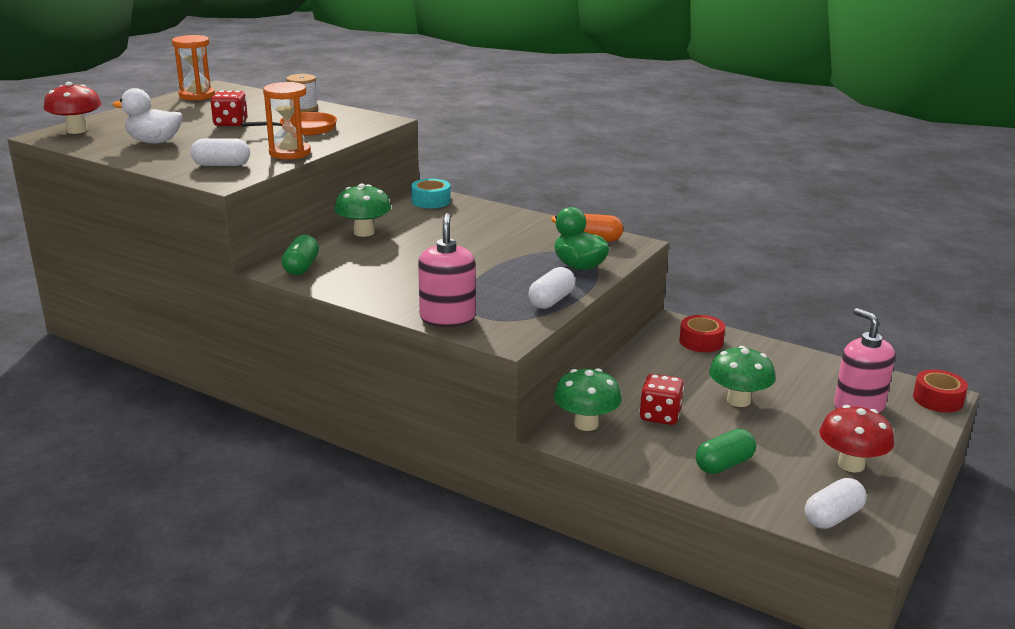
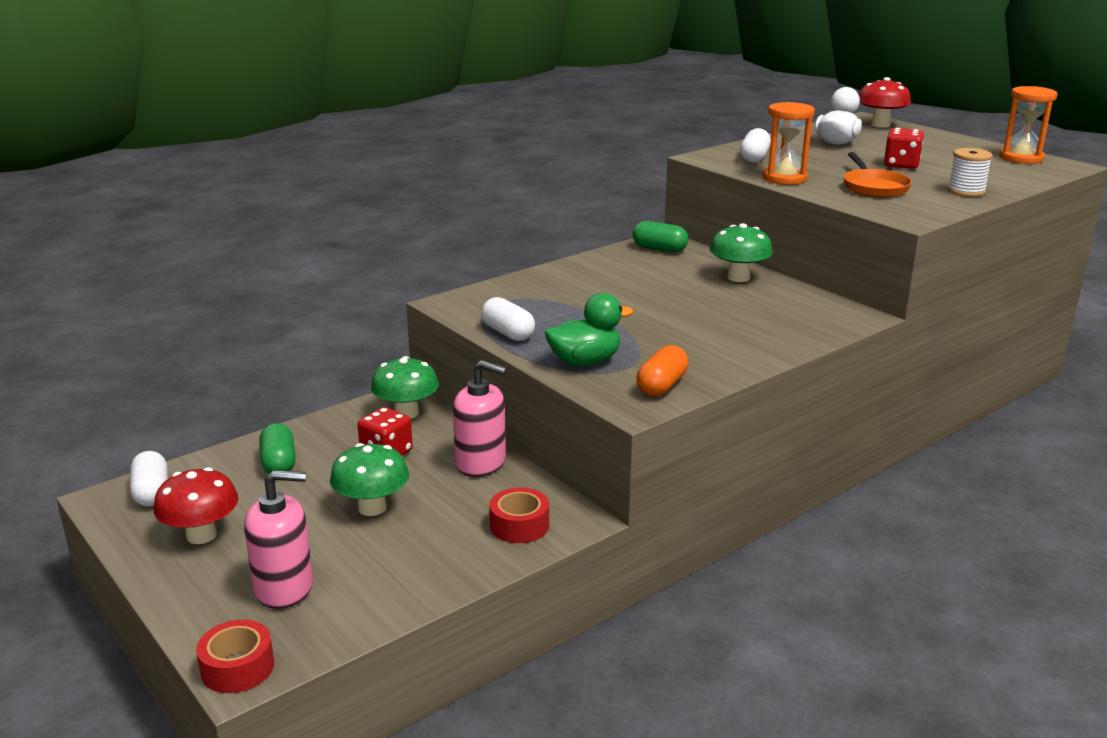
camera: 110 degrees right, 0 degrees up
(431, 201) = (832, 317): turquoise tape -> none
(447, 318) = (508, 288): pink soap dispenser -> pink soap dispenser (481, 463)

